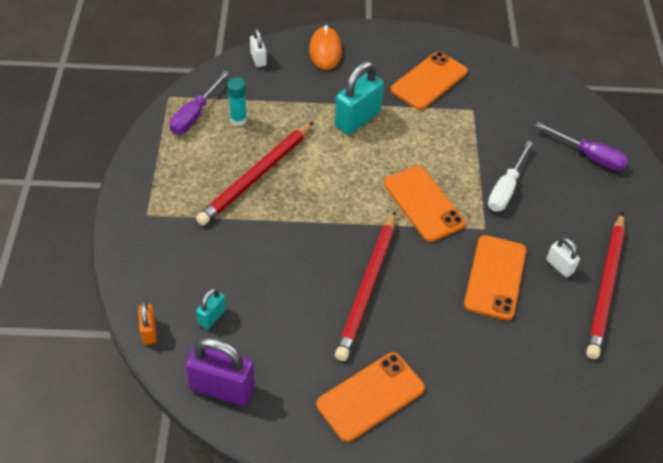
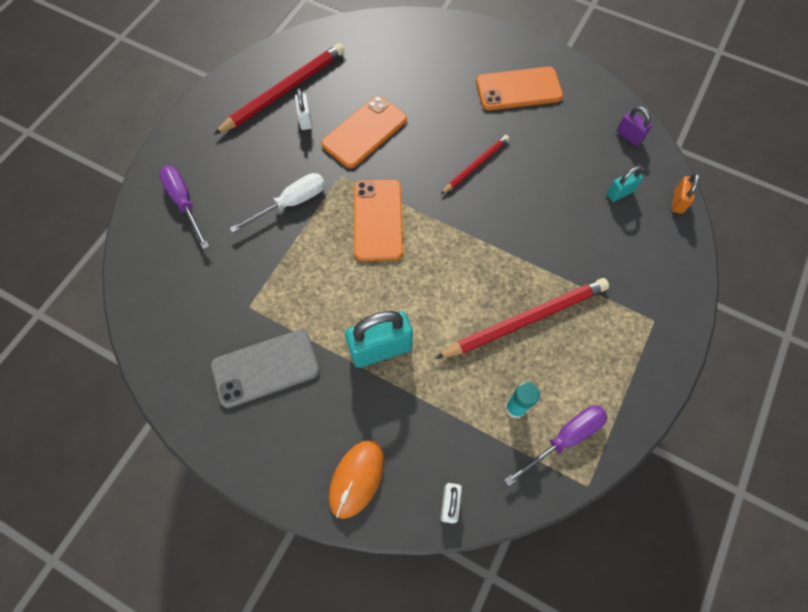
camera: 150 degrees left, 15 degrees up
(222, 388) = (629, 136): purple padlock -> purple padlock, size x0.52
(368, 288) = (475, 165): red pencil -> red pencil, size x0.57
(429, 81) = (265, 368): orange phone -> grey phone

